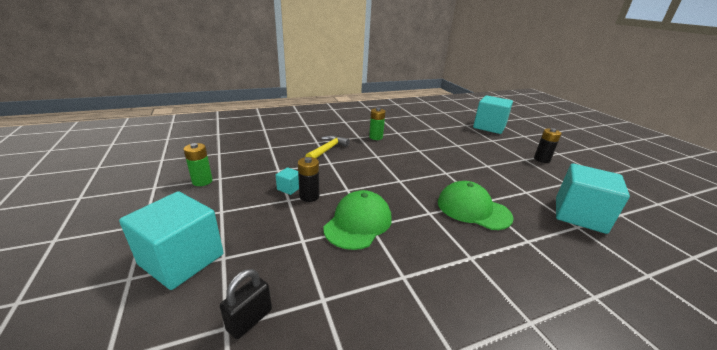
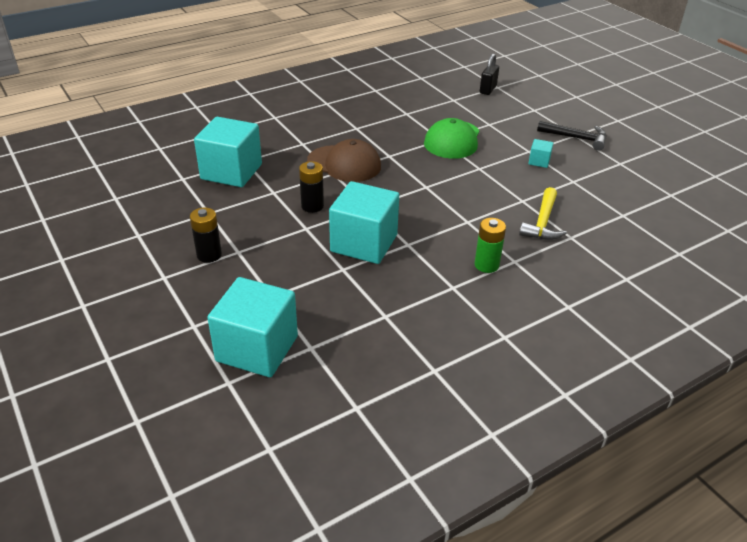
camera: 170 degrees right, 10 degrees up
(182, 259) = (559, 106): turquoise cube -> turquoise cube (364, 243)
(202, 181) = (631, 157): green battery -> none
(225, 207) = (576, 138): none -> black hammer
(309, 196) = (512, 156): black battery -> black battery (312, 206)
(473, 209) = (344, 164): green cap -> brown cap

